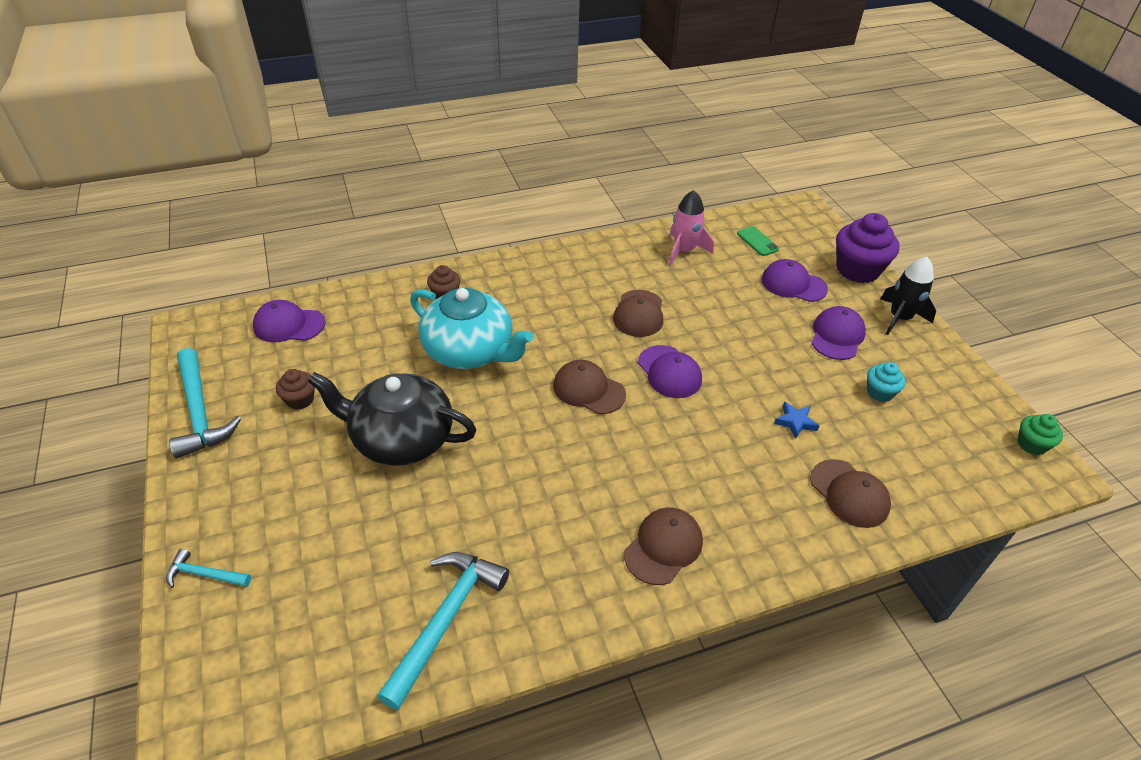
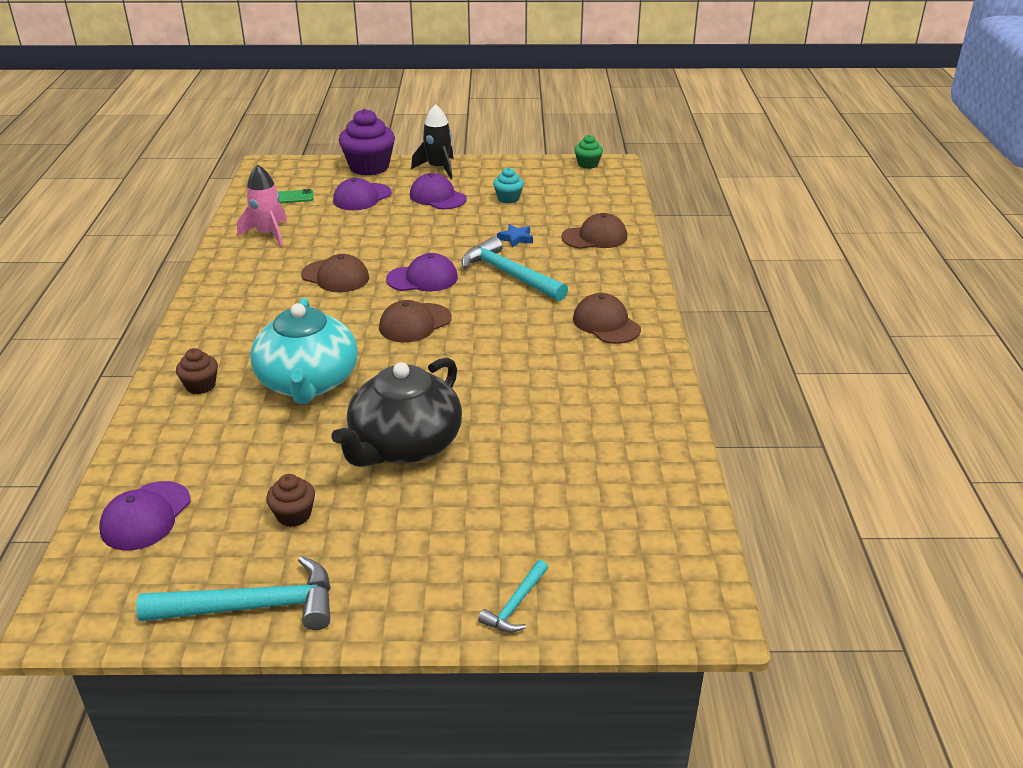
camera: 70 degrees left, 10 degrees down
(446, 620) = (632, 444): turquoise hammer -> turquoise hammer (509, 274)
(470, 351) = (308, 382): turquoise teapot -> turquoise teapot turned 120 degrees clockwise

